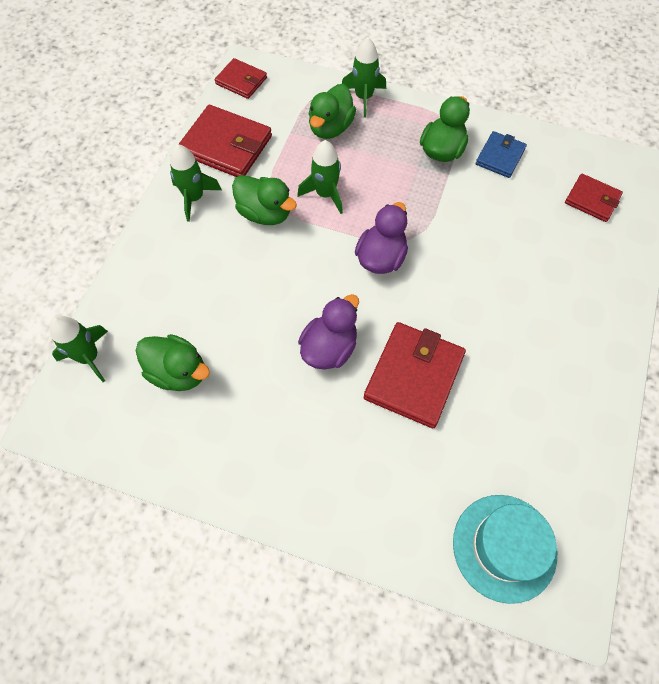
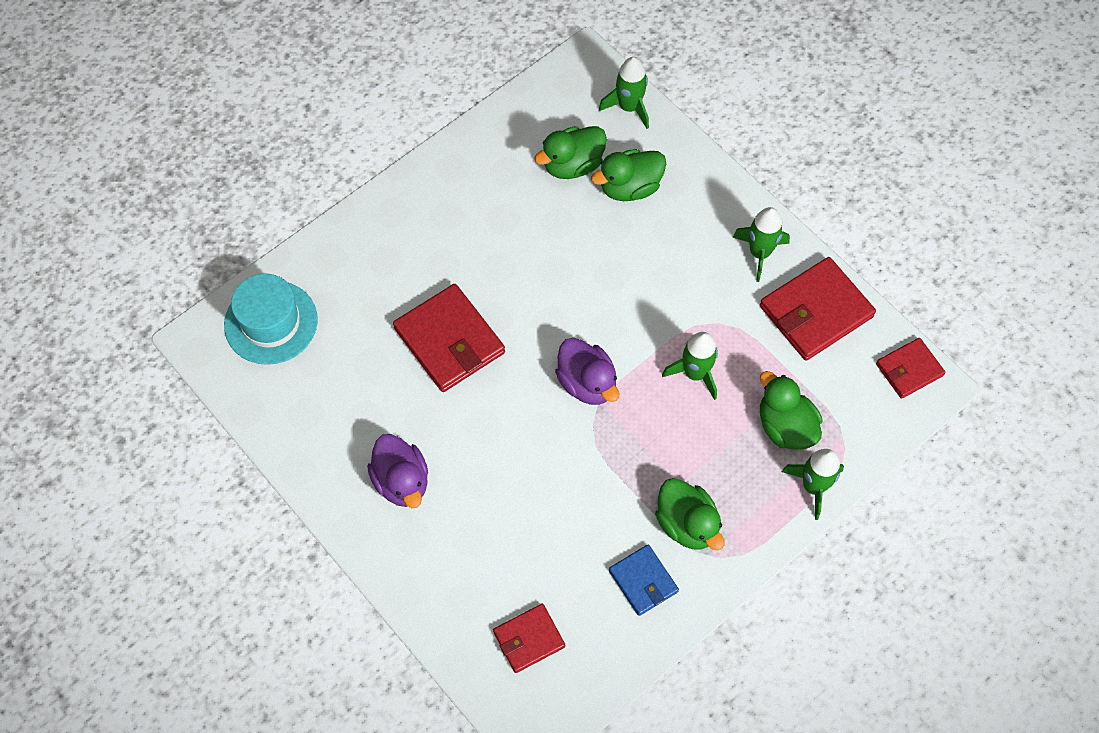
camera: 120 degrees right, 0 degrees up
(265, 213) = (703, 307): green duck -> green duck (630, 187)
(329, 348) = (520, 288): purple duck -> purple duck (401, 481)

